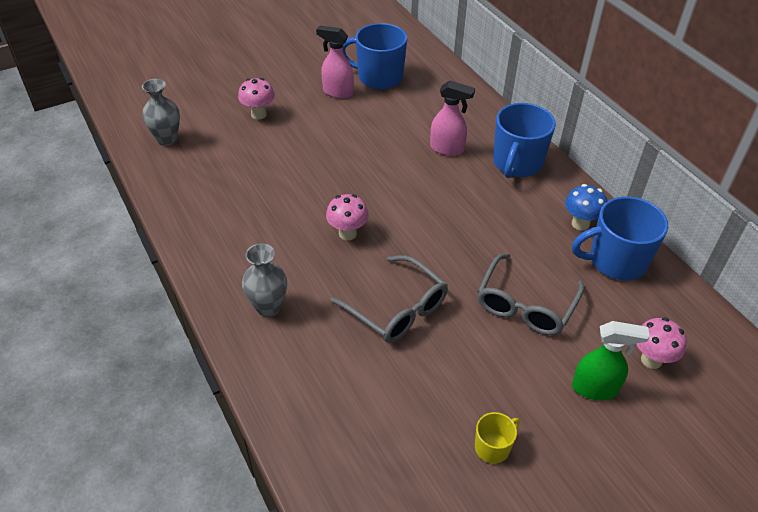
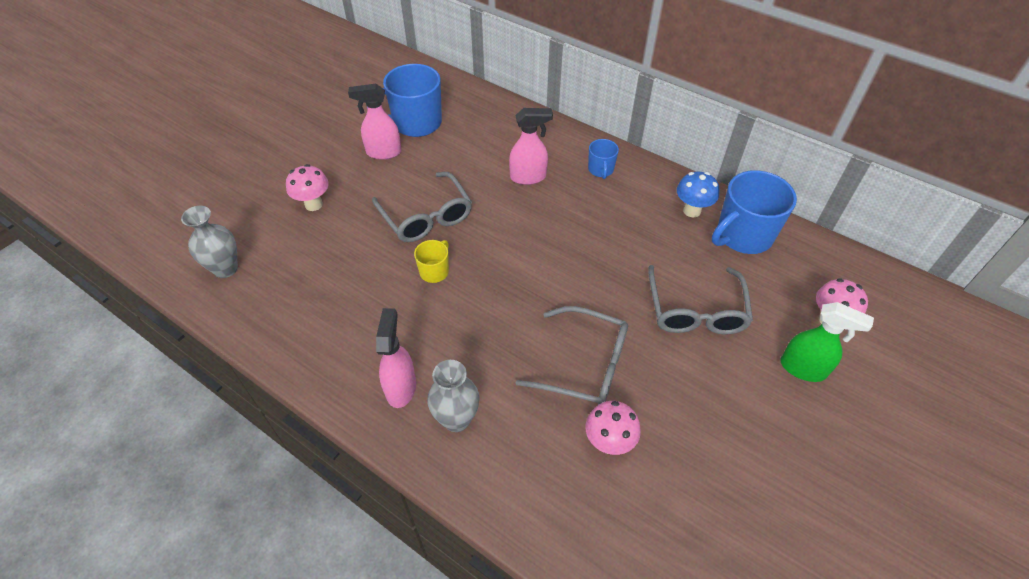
camera: 25 degrees left, 5 degrees up
(241, 268) = (401, 387): none -> pink spray bottle
(340, 151) = (426, 216): none -> grey glasses
(347, 233) = (487, 303): pink mushroom -> pink mushroom (608, 443)
(493, 447) = (757, 470): yellow mug -> yellow mug (434, 271)
(517, 163) = (601, 170): blue mug -> blue mug, size x0.50
(595, 388) = (803, 369): green spray bottle -> green spray bottle turned 45 degrees clockwise

